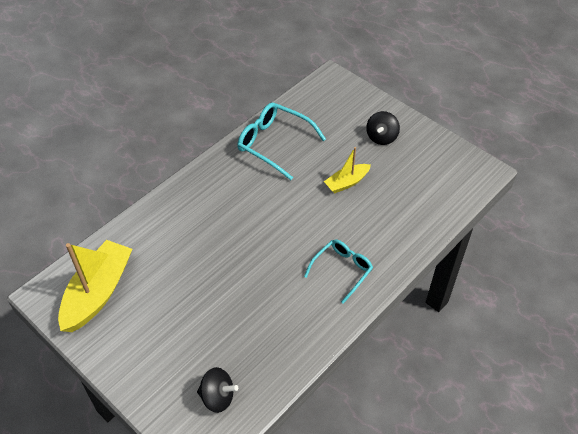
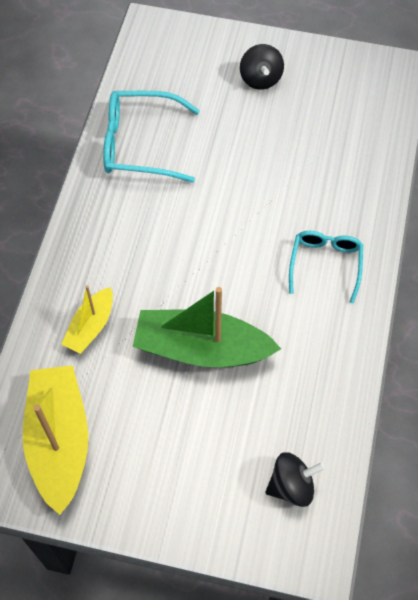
camera: 30 degrees left, 10 degrees up
(223, 282) = (202, 349): none -> green boat
(346, 182) = (259, 154): yellow boat -> yellow boat (91, 327)

